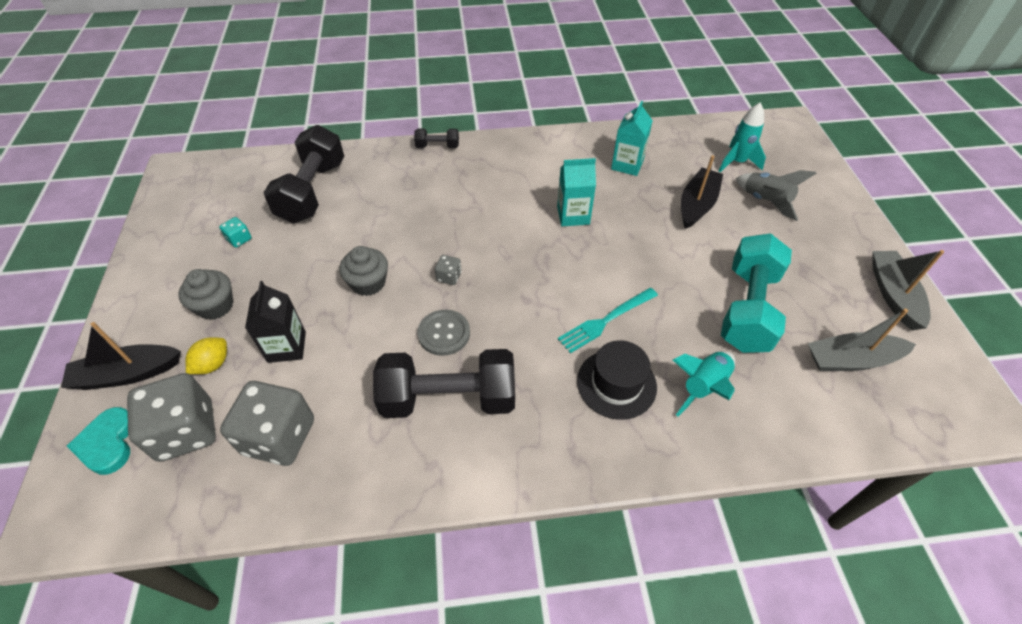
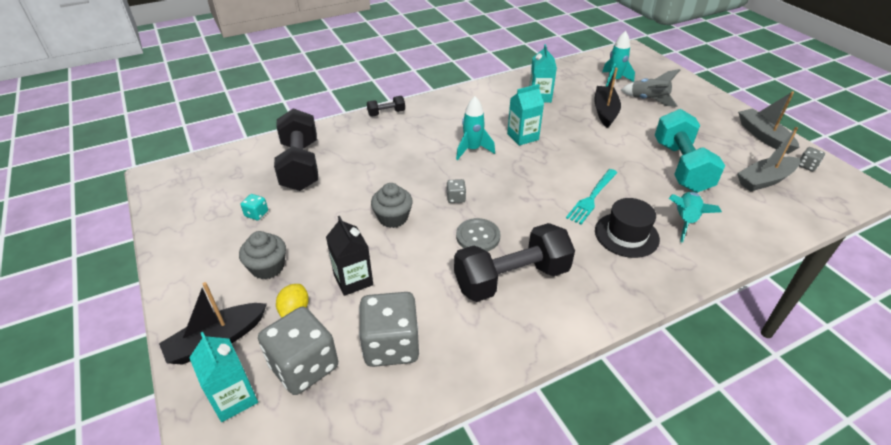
camera: 20 degrees left, 10 degrees down
(108, 443) = (234, 398): turquoise heart -> turquoise carton
(504, 218) = (472, 150): none -> turquoise rocket
(928, 356) = (807, 166): none -> grey dice

